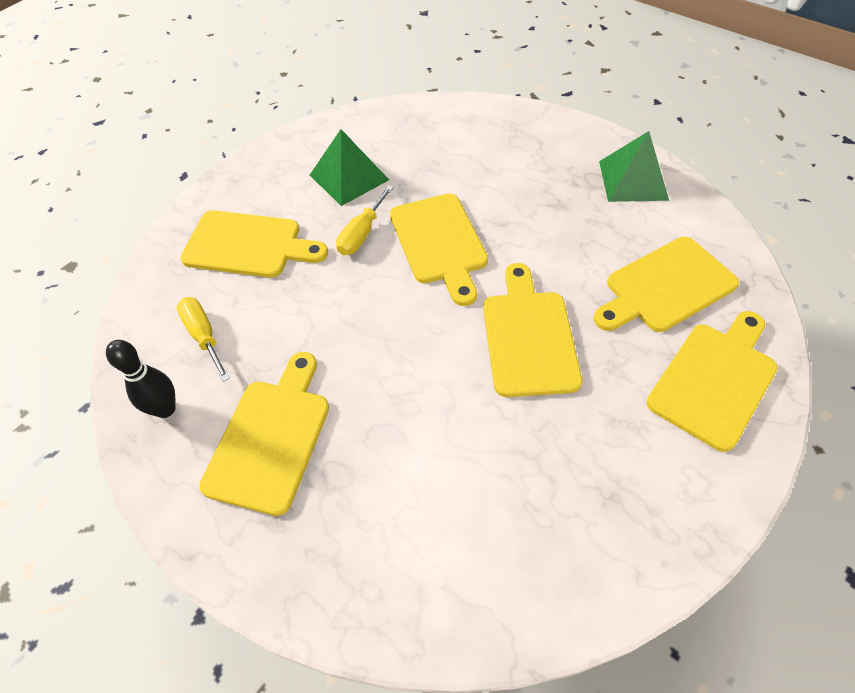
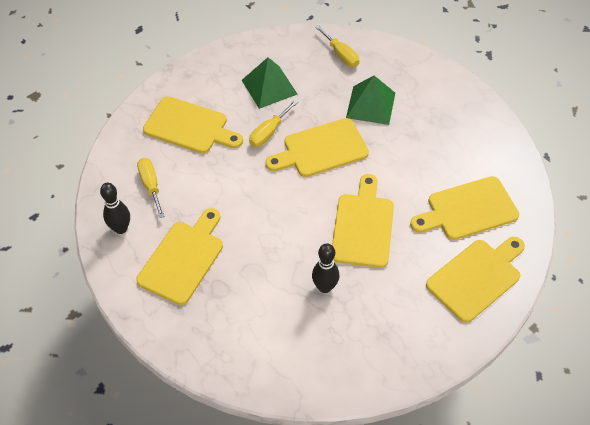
camera: 10 degrees right, 0 degrees up
(433, 125) = (341, 55): none -> yellow screwdriver
(439, 243) = (321, 149): yellow cutting board -> yellow cutting board turned 75 degrees clockwise
(499, 439) = (325, 287): none -> black bowling pin
(633, 180) = (474, 126): green pyramid -> green pyramid (371, 105)

